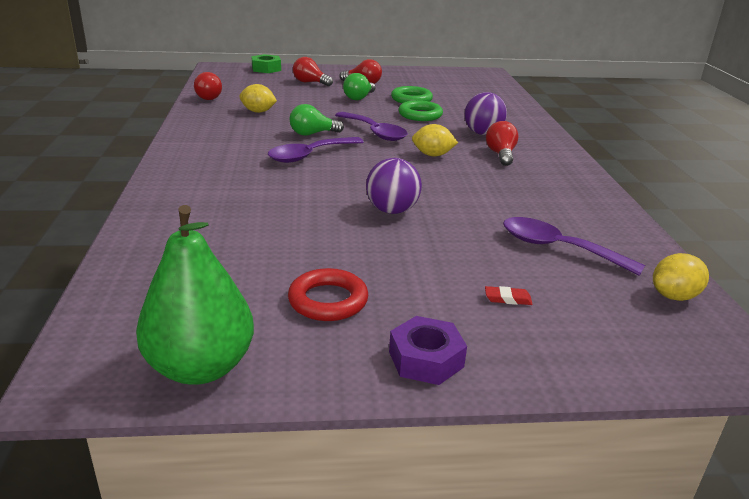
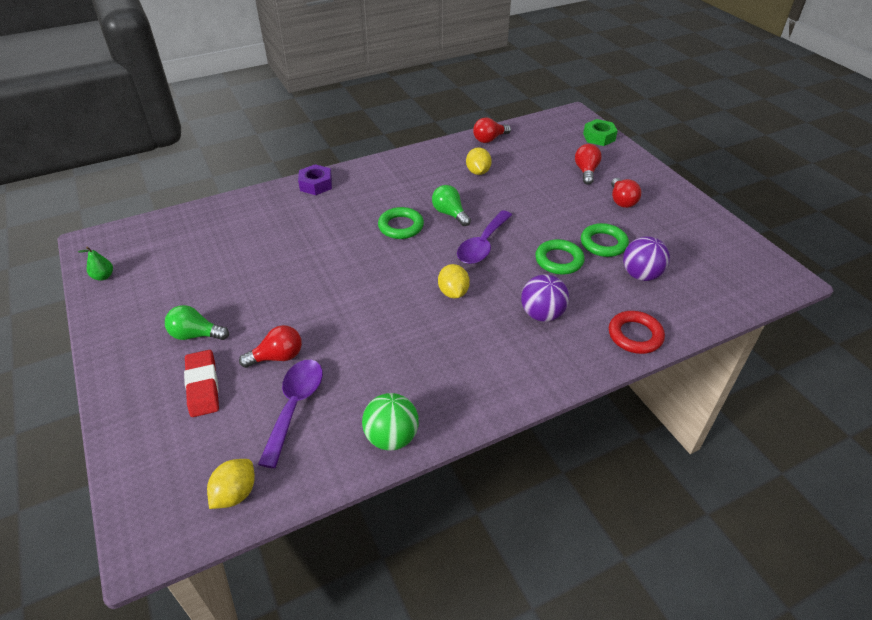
camera: 70 degrees right, 15 degrees up
(200, 367) = (103, 276): green pear -> green pear, size x0.41
(309, 155) = (401, 226): purple spoon -> green ring
(328, 300) = (178, 301): red ring -> red ring (635, 335)
(359, 98) = (571, 211): green light bulb -> green light bulb (196, 335)
(392, 210) = (320, 296): purple ball -> purple ball (641, 275)
(426, 359) = (122, 359): purple nut -> purple nut (316, 184)
(501, 155) = (489, 338): red light bulb -> red light bulb (277, 357)
(507, 299) = (203, 386): red eraser -> red eraser, size x2.06
(608, 211) = (391, 437): none -> green ball
(674, 296) = (235, 493): yellow lemon -> yellow lemon turned 75 degrees clockwise

